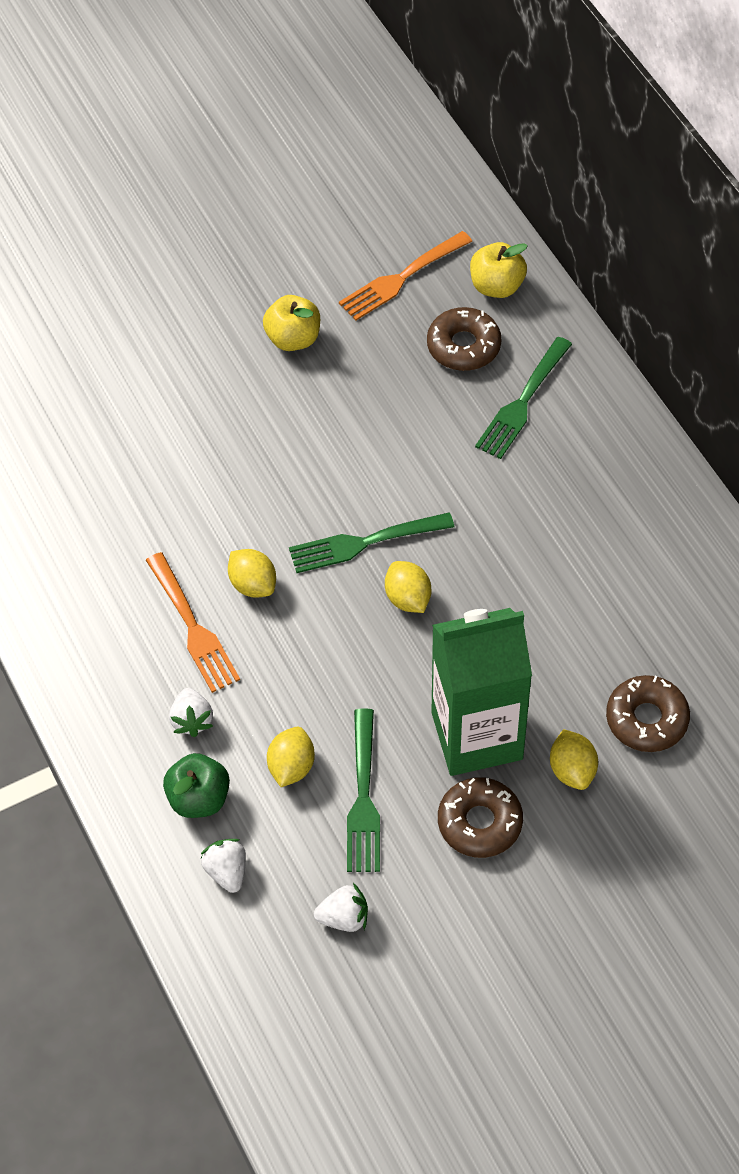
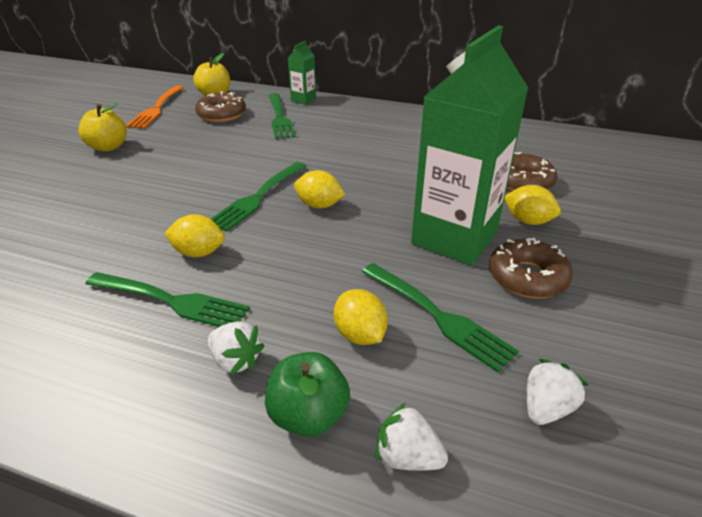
camera: 45 degrees left, 20 degrees down
(192, 627) = (171, 301): orange fork -> green fork
(592, 377) = (303, 100): none -> green carton

